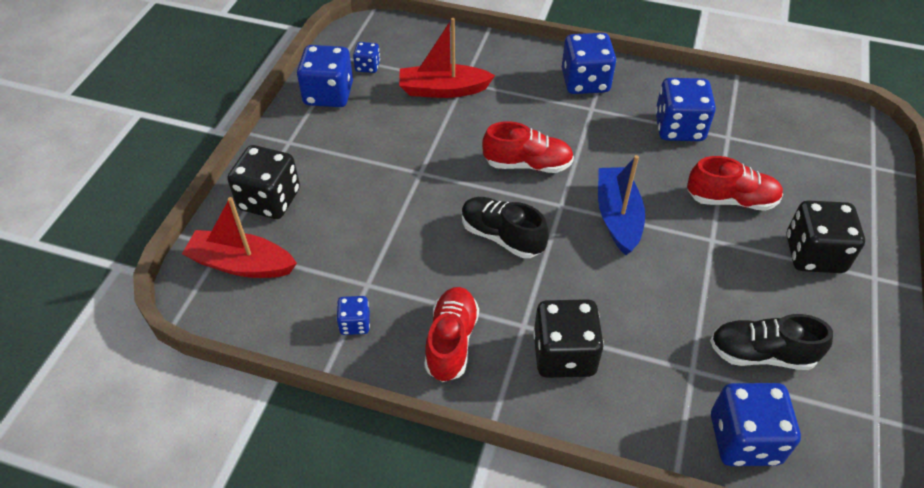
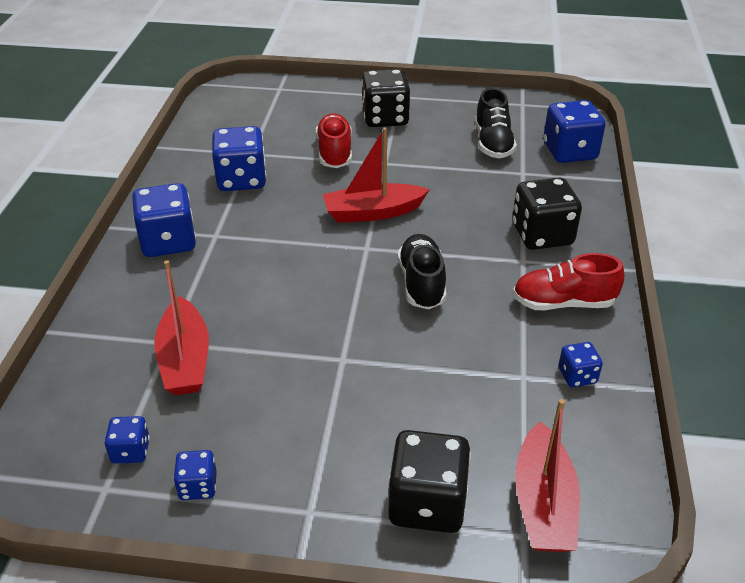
camera: 100 degrees left, 10 degrees down
(328, 94) = (198, 486): blue dice -> blue dice, size x0.52
(502, 236) = (421, 283): black shoe -> black shoe turned 150 degrees clockwise
(527, 164) = (312, 274): red shoe -> none
(617, 217) = (373, 212): blue boat -> red boat

